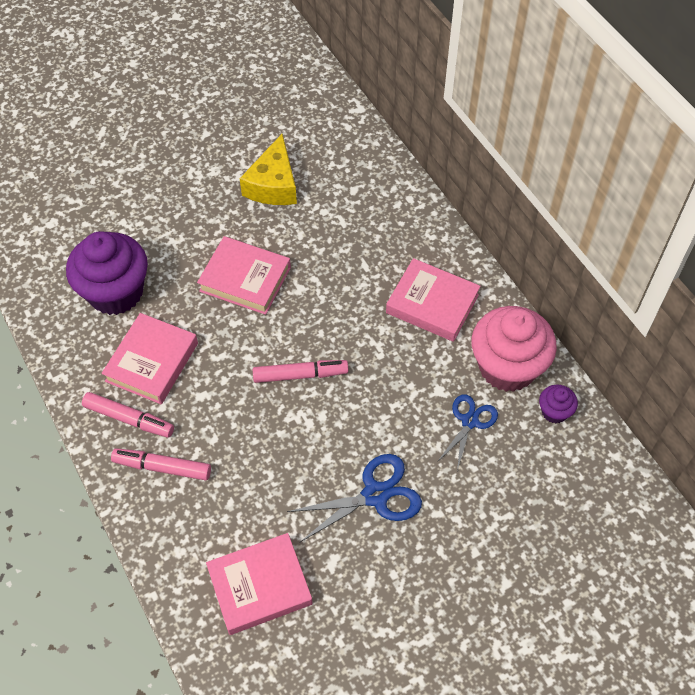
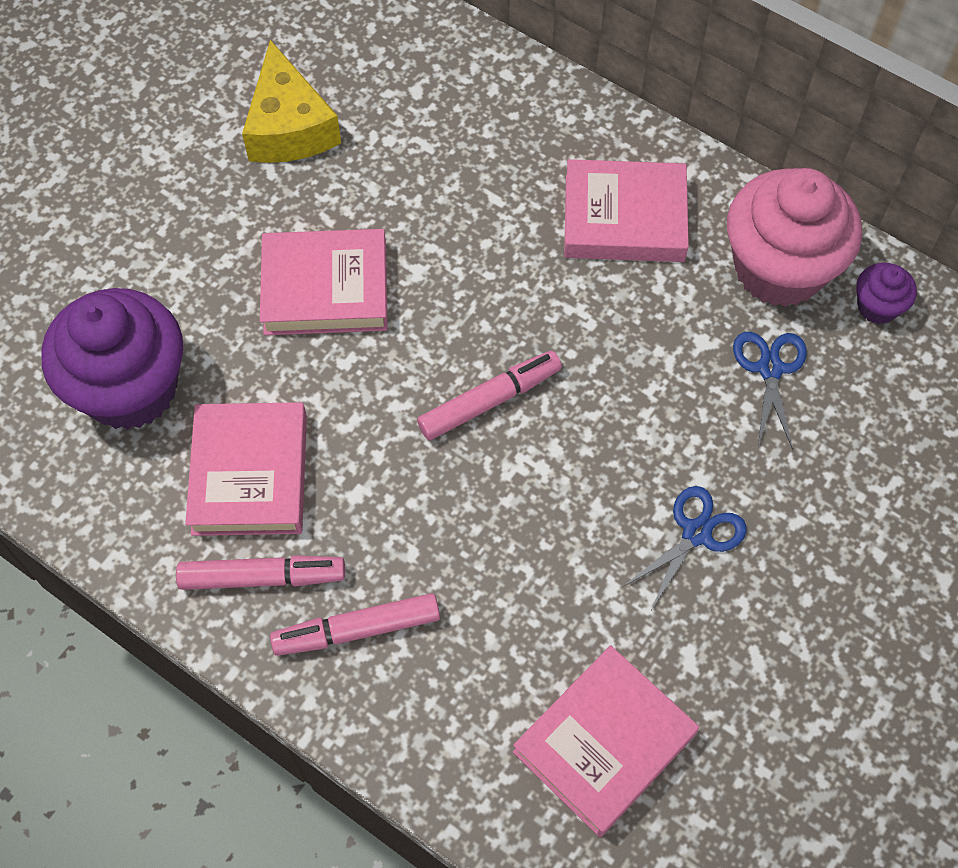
camera: 25 degrees left, 5 degrees up
(375, 495) = (696, 533): blue scissors -> blue scissors, size x0.66

